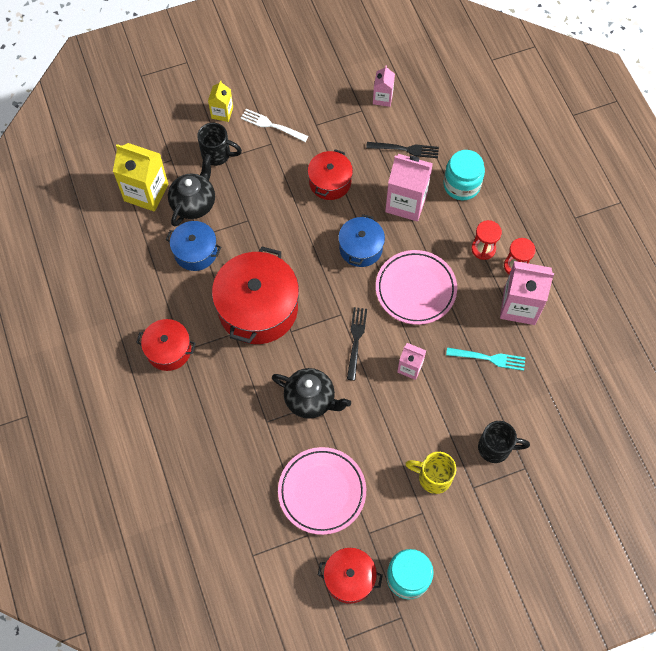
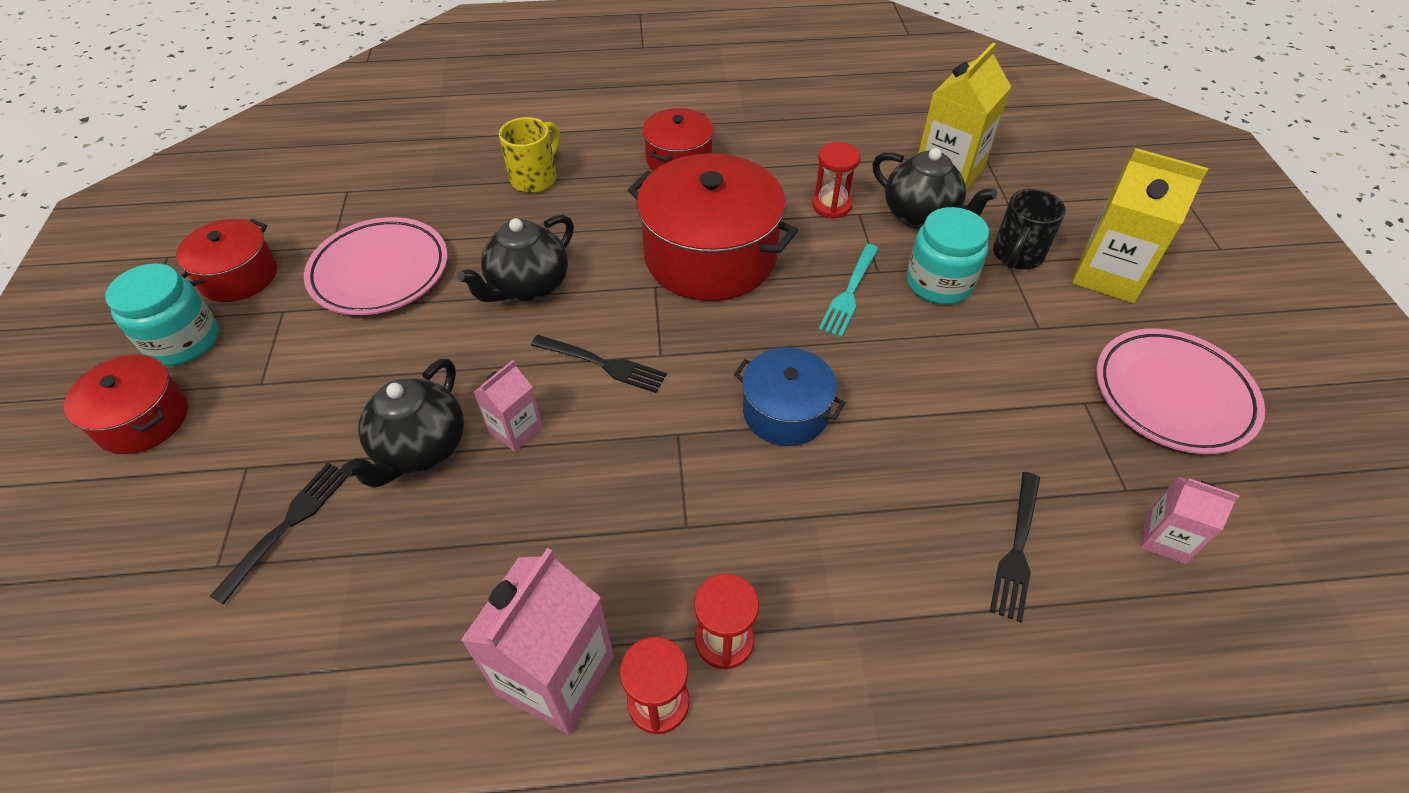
camera: 105 degrees right, 15 degrees down
(195, 252) = (831, 205): blue pot -> red hourglass
(222, 113) = (1108, 275): yellow carton -> yellow carton, size x1.81
(272, 125) = (1081, 336): white fork -> none
(330, 182) = (943, 396): red pot -> red pot (143, 419)
(406, 203) = (875, 514): pink carton -> none
(415, 289) = (669, 479): pink plate -> pink plate (1172, 395)
(433, 477) = (304, 412): yellow mug -> yellow mug (535, 178)
(436, 407) = (420, 449): none -> black teapot
(461, 185) = (907, 644): turquoise jar -> turquoise jar (939, 283)
(489, 358) = (466, 569): turquoise fork -> turquoise fork (849, 292)
(496, 448) = (287, 525): black mug -> black fork

